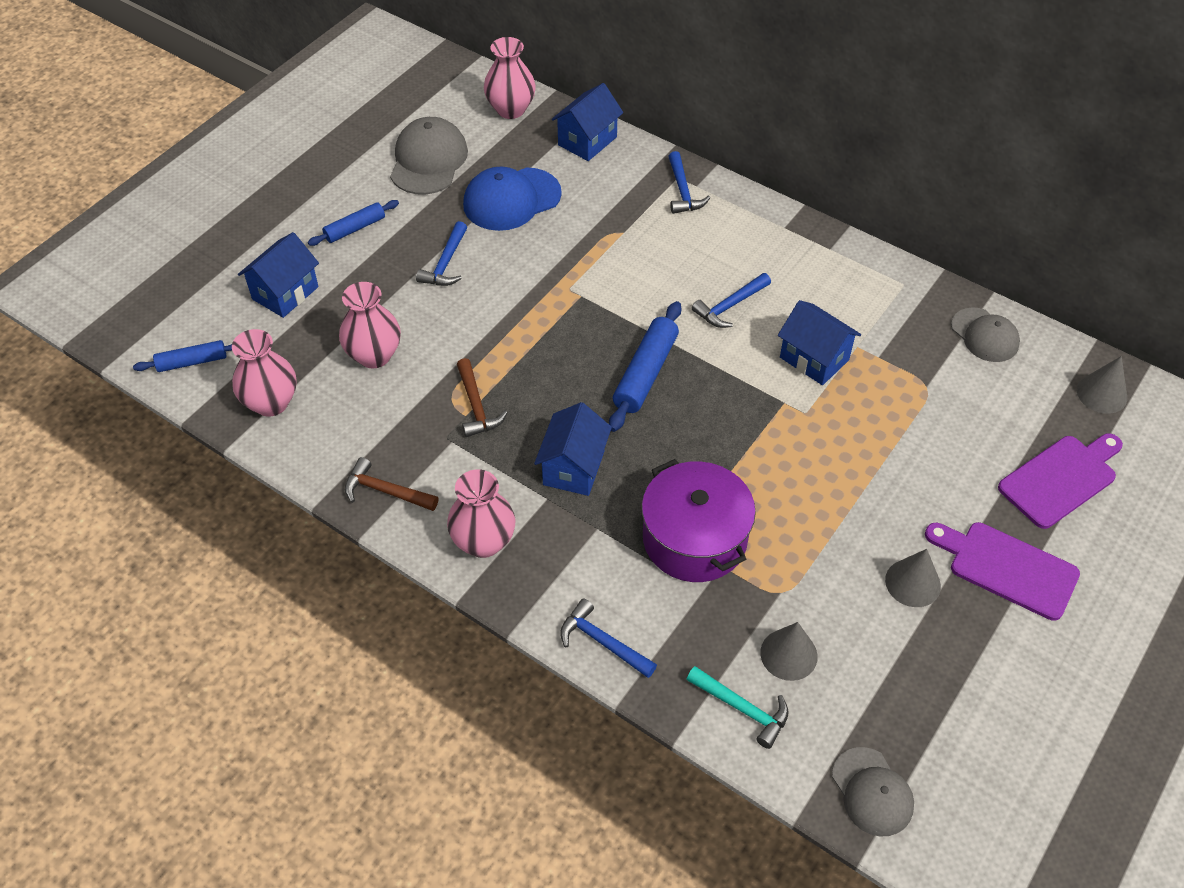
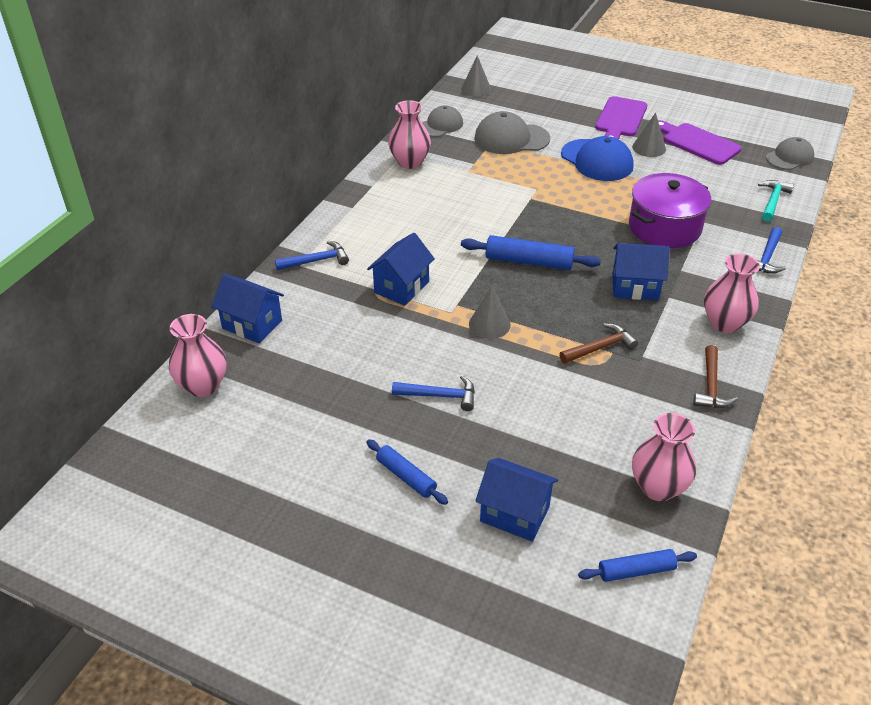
camera: 100 degrees left, 10 degrees down
(192, 362) = (636, 571): blue rolling pin -> blue rolling pin turned 75 degrees counterclockwise
(374, 355) = (571, 424): pink vase -> pink vase (410, 162)
(428, 160) = (290, 437): grey cap -> grey cap (511, 139)
(511, 199) = (343, 364): blue cap -> blue cap (597, 160)
(730, 306) = (445, 227): blue hammer -> none
(788, 654) = (725, 187): grey cone -> grey cone (489, 324)
(814, 359) = (485, 188): blue house -> blue house (401, 287)
(1061, 479) = (547, 102): purple cutting board -> purple cutting board (697, 143)

